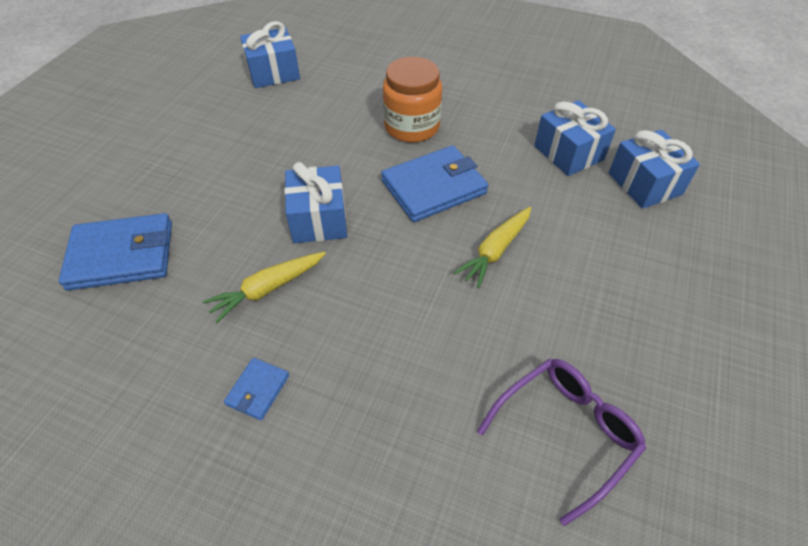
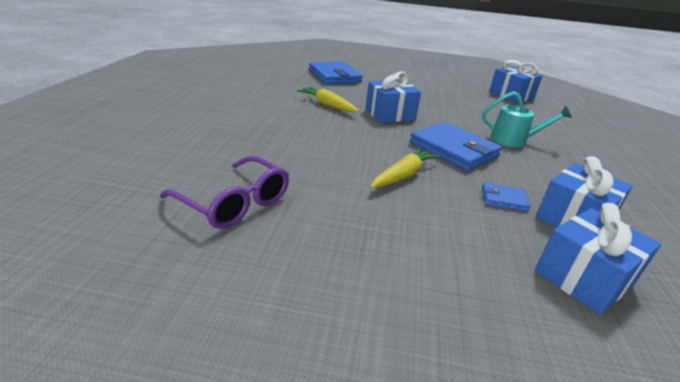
camera: 75 degrees right, 20 degrees down
(258, 390) = (261, 107): blue wallet -> blue wallet (503, 199)
(411, 127) = (513, 140): orange jar -> turquoise watering can
(495, 251) = (403, 175): yellow carrot -> yellow carrot turned 105 degrees clockwise

